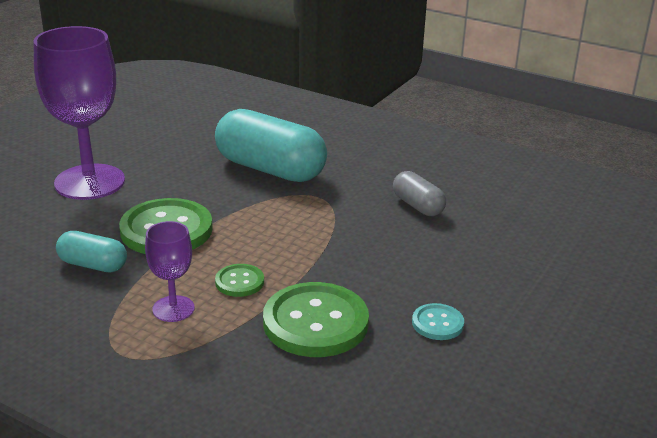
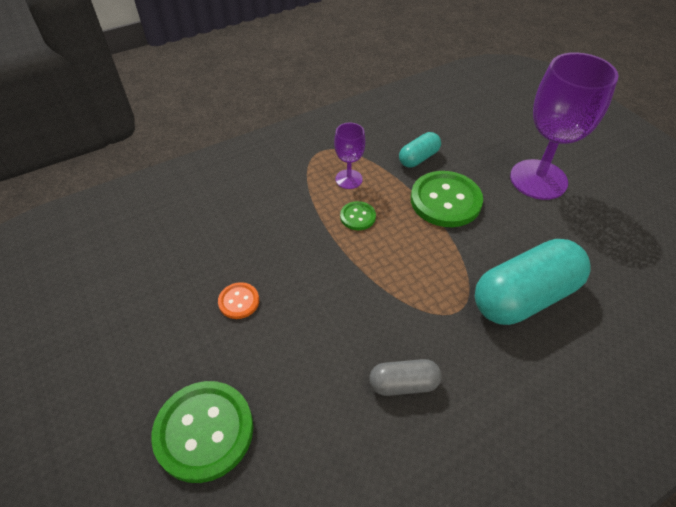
camera: 120 degrees right, 20 degrees up
(315, 322) = (288, 237): green button -> green button (204, 431)
(437, 323) = (239, 301): turquoise button -> orange button

